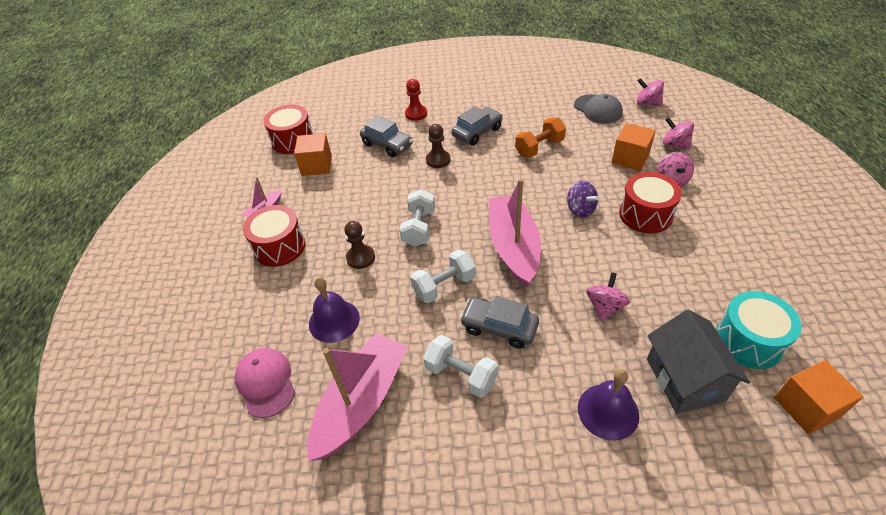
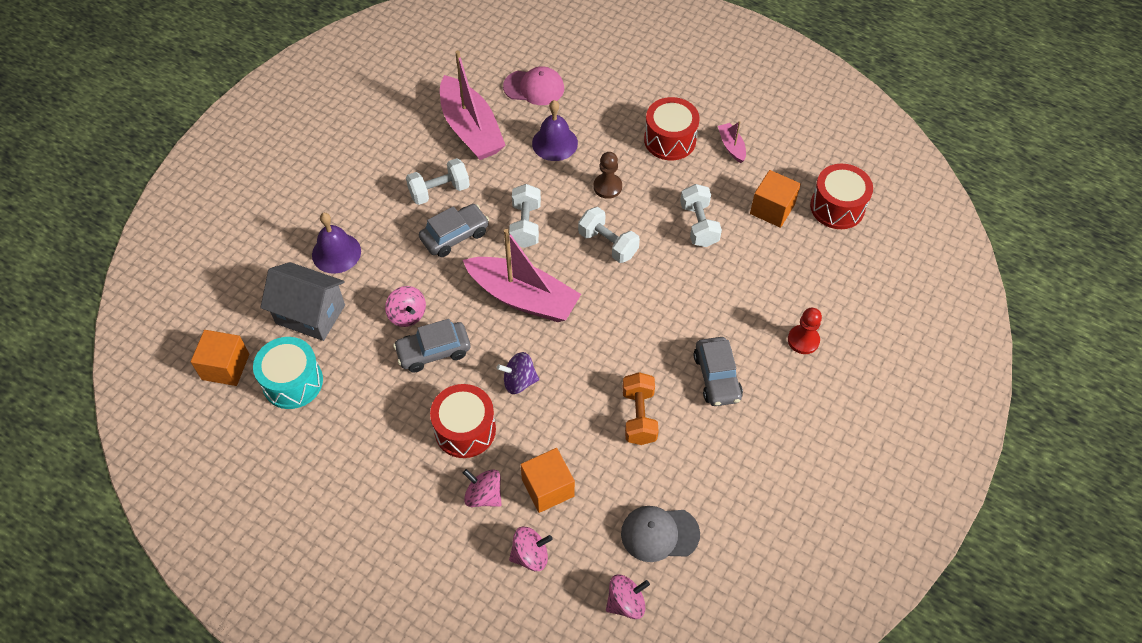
camera: 120 degrees right, 10 degrees up
(360, 192) = (698, 225): none -> white dumbbell
(387, 145) = (761, 283): grey car -> grey car (433, 351)
(438, 160) = (696, 312): brown pawn -> none

